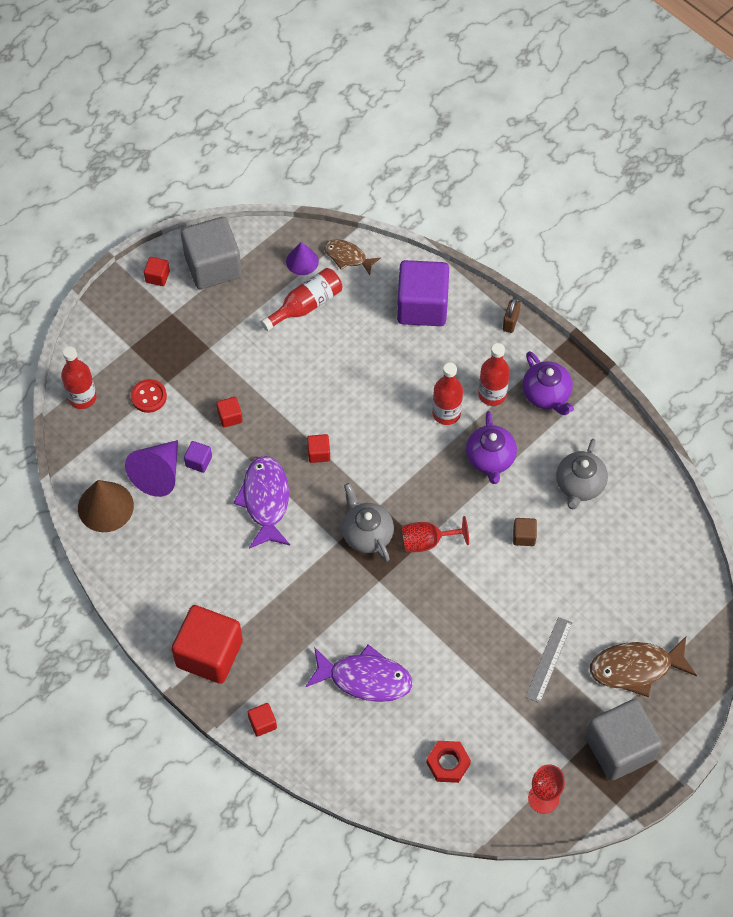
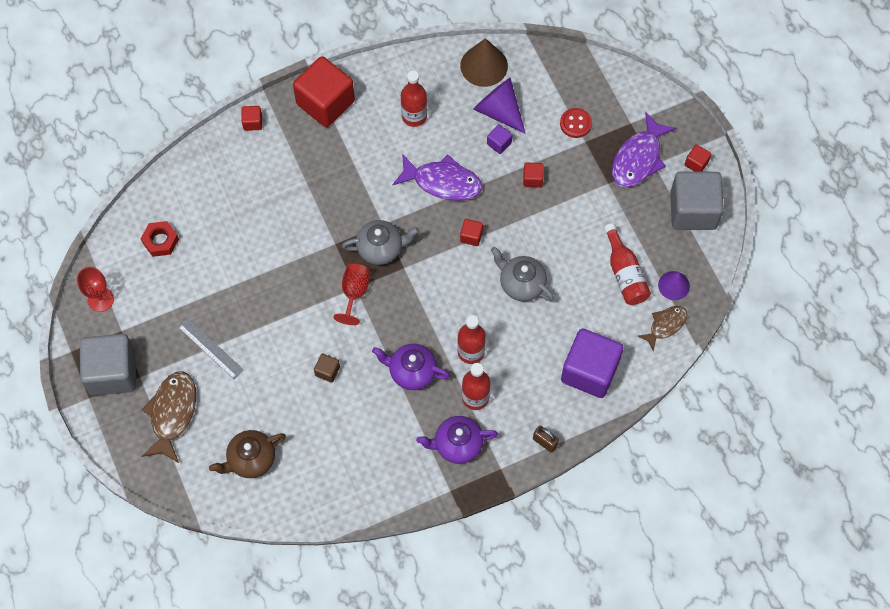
camera: 110 degrees right, 5 degrees up
(82, 397) = (593, 75): red bottle -> red bottle (414, 116)
(365, 678) = (256, 205): purple fish -> purple fish (638, 158)
(579, 485) = (356, 436): grey teapot -> grey teapot (521, 284)
(647, 573) = (251, 459): none -> brown teapot

